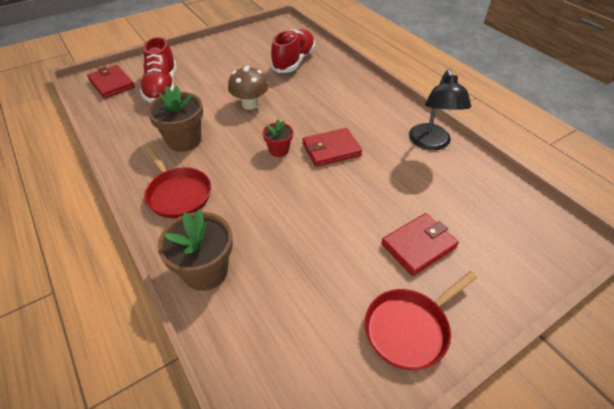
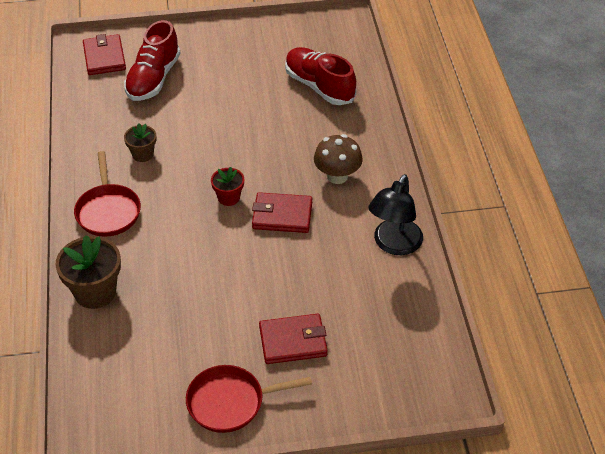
camera: 25 degrees right, 0 degrees up
(184, 140) = (143, 154): brown flower pot -> brown flower pot, size x0.57
(250, 104) = (233, 131): brown mushroom -> brown mushroom (337, 176)
(294, 61) = (319, 86): red shoe -> red shoe turned 90 degrees counterclockwise

